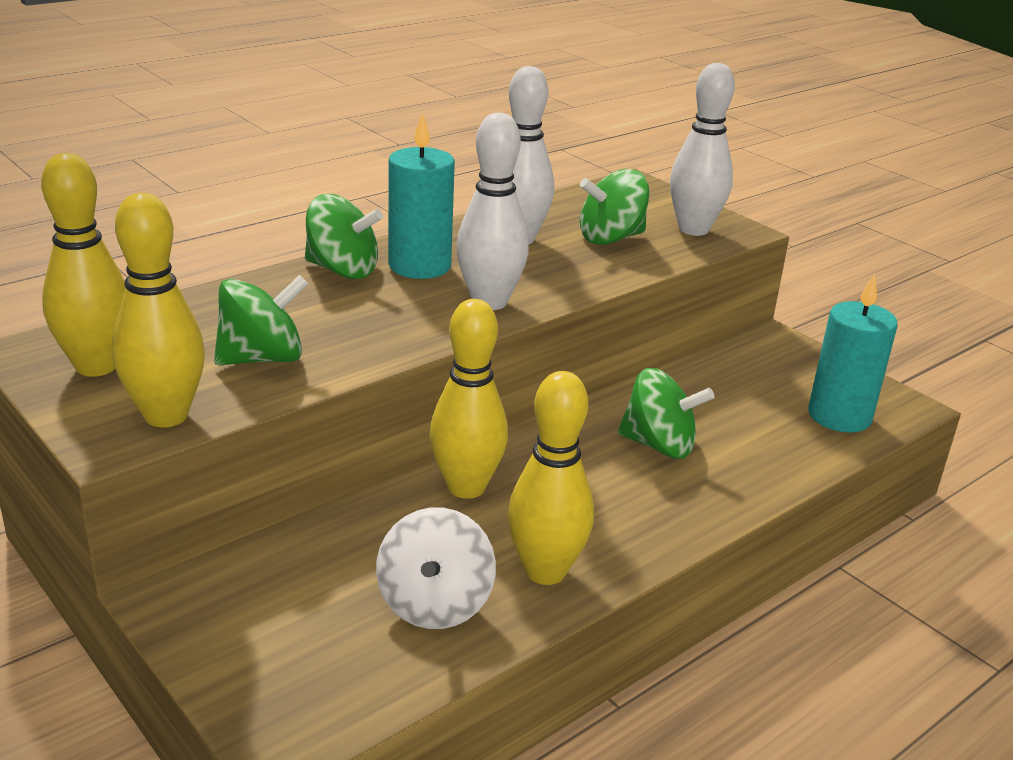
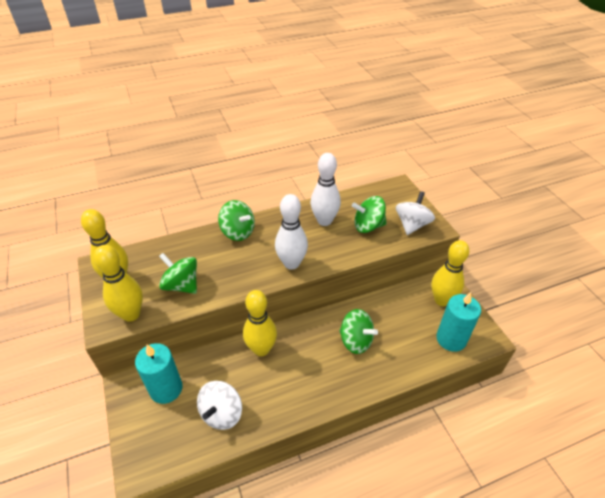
camera: 20 degrees right, 15 degrees up
(262, 358) = (181, 285): green spinning top -> green spinning top turned 135 degrees counterclockwise
(419, 266) = (272, 234): turquoise candle -> turquoise candle (166, 389)
(545, 571) = (273, 406): yellow bowling pin -> yellow bowling pin (441, 300)
(693, 229) = (412, 225): white bowling pin -> white spinning top

